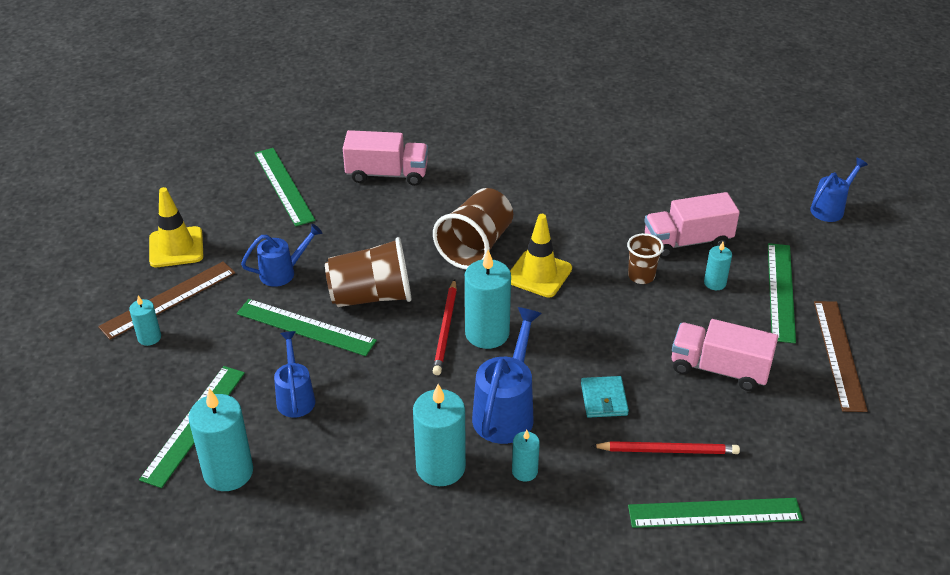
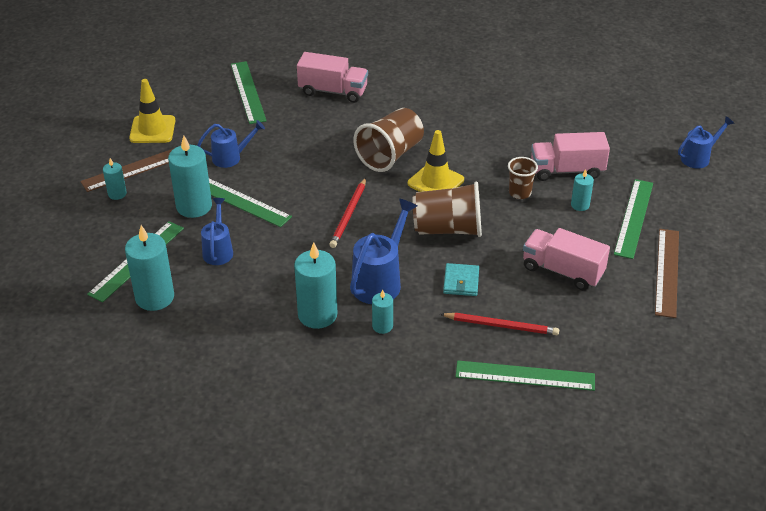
camera: 10 degrees right, 0 degrees up
(371, 296) = (296, 183): brown cup -> brown cup (448, 229)
(487, 333) = (381, 222): turquoise candle -> turquoise candle (194, 206)

